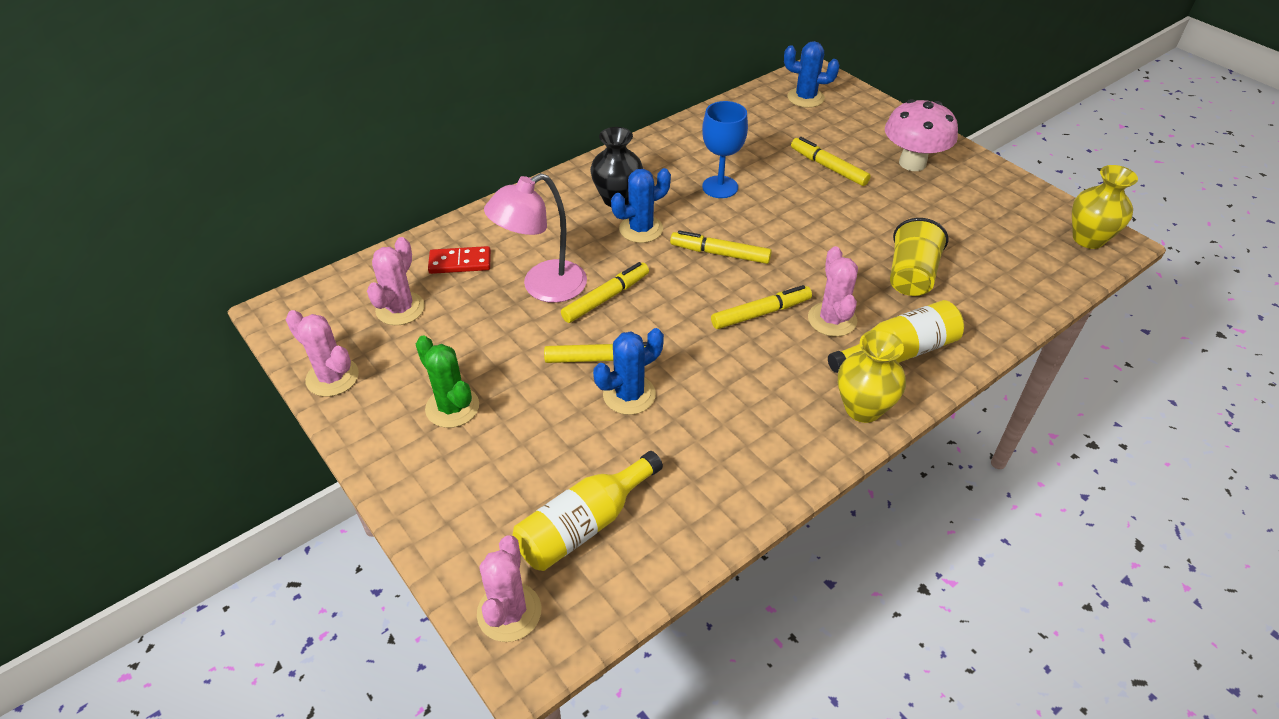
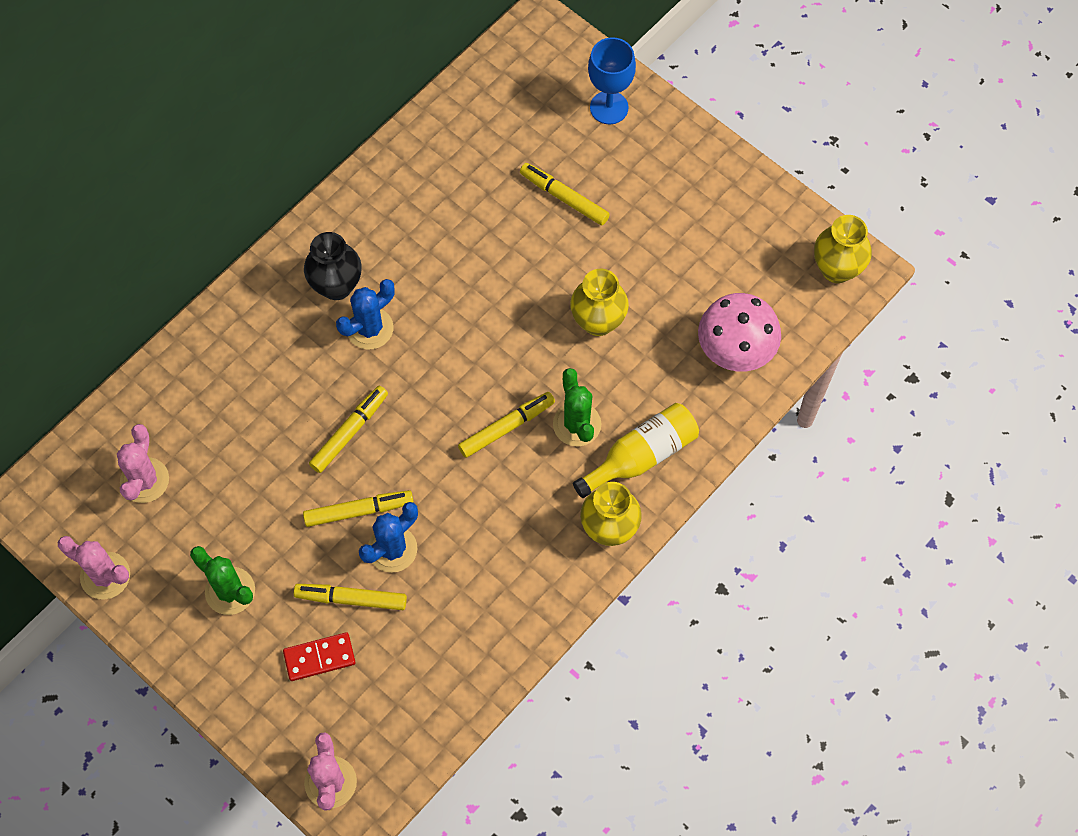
camera: 10 degrees left, 20 degrees up
(460, 262) = (188, 407): red domino -> red domino (319, 657)
(543, 287) = (283, 428): pink lamp -> none
(584, 524) = (376, 692): yellow bottle -> none
(720, 187) = (447, 249): blue goblet -> blue goblet (609, 107)
(720, 253) = (457, 351): yellow marker -> yellow marker (351, 599)
(805, 98) = (532, 76): blue cactus -> none
(832, 319) = (577, 424): pink cactus -> green cactus
(856, 248) = (598, 321): none -> yellow vase
(911, 276) = (654, 352): yellow cup -> none
(912, 163) = (657, 176): pink mushroom -> pink mushroom (735, 351)

